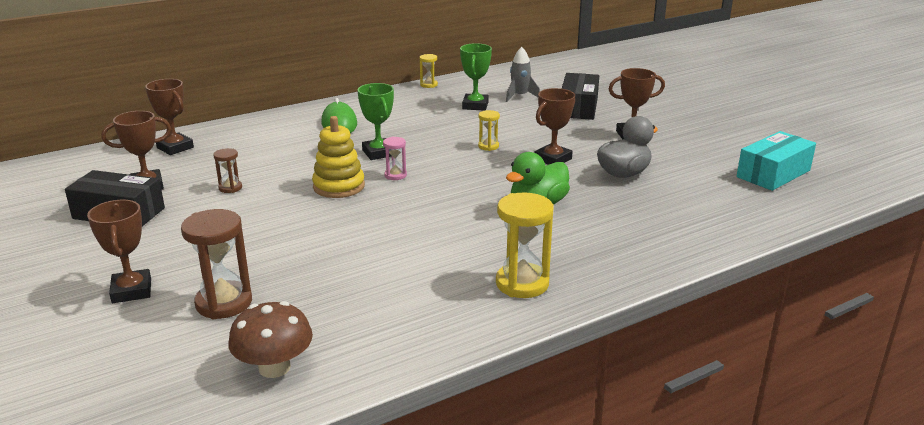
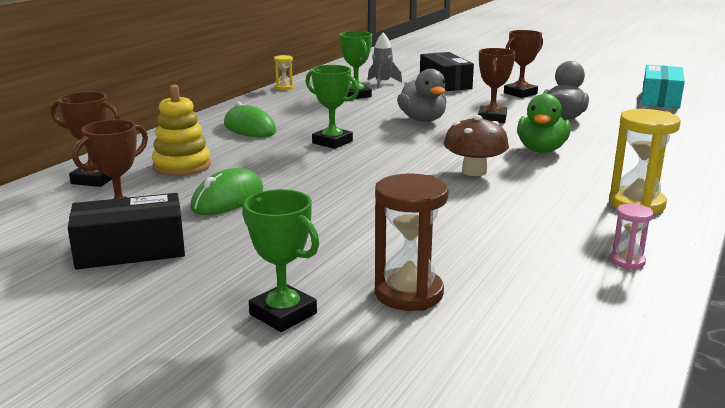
camera: 30 degrees left, 5 degrees down
(131, 291) = (283, 314): brown trophy -> green trophy
(230, 188) = (228, 199): brown hourglass -> green mouse
(274, 367) = (563, 329): brown mushroom -> brown mushroom (474, 171)
(339, 186) = (342, 174): yellow stacking toy -> yellow stacking toy (182, 166)
(395, 175) = (380, 155): pink hourglass -> pink hourglass (627, 261)
(488, 146) = (422, 120): yellow hourglass -> grey duck

